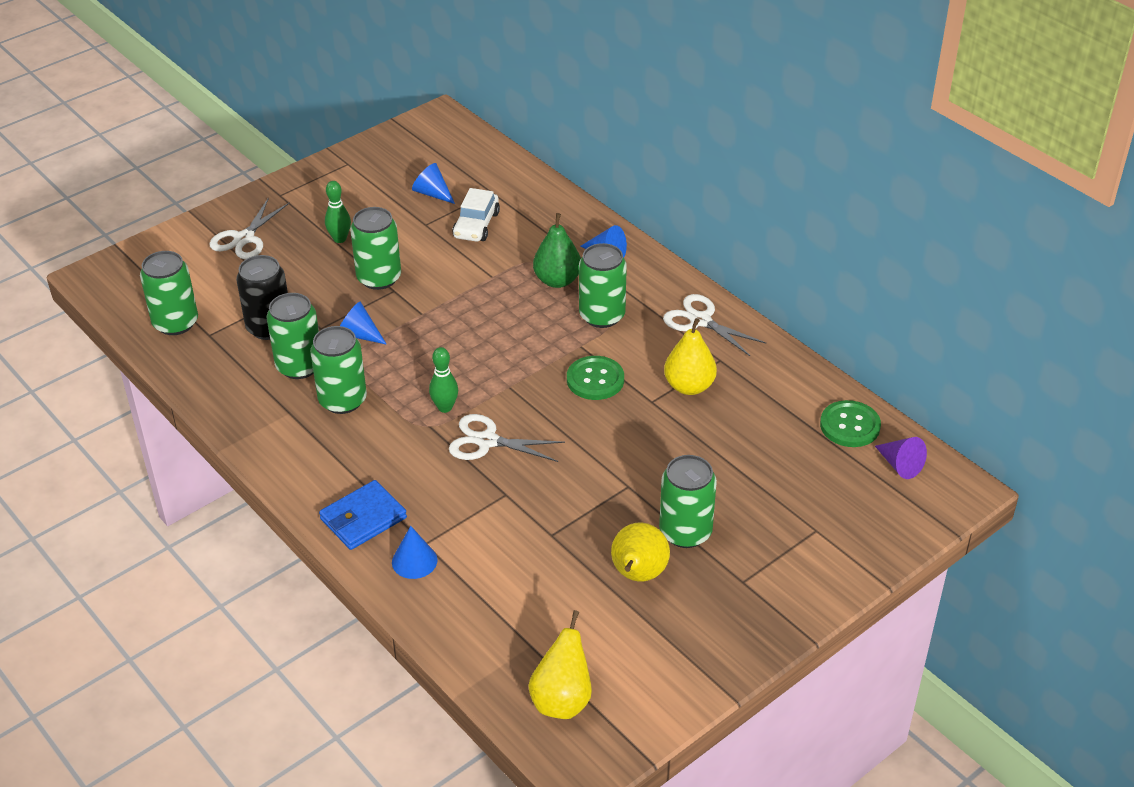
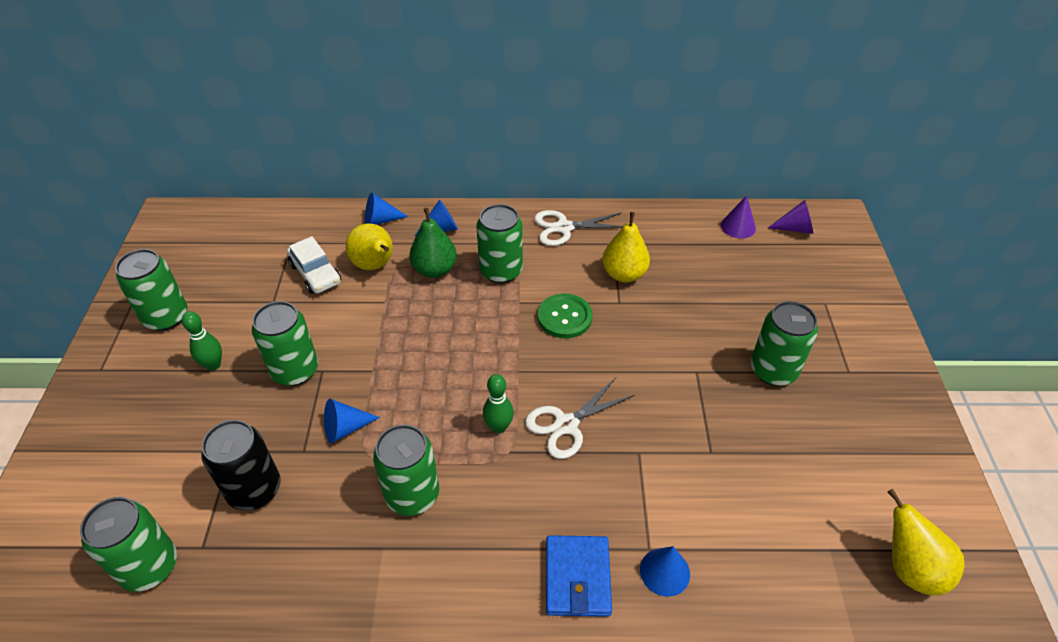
camera: 50 degrees left, 5 degrees up
(244, 238) = (116, 432): white scissors -> none
(299, 366) = (332, 499): green can -> green can (166, 317)
(432, 193) = (244, 275): blue cone -> blue cone (380, 220)
(638, 575) = (798, 426): yellow pear -> yellow pear (375, 265)
(850, 426) = (738, 226): green button -> purple cone

